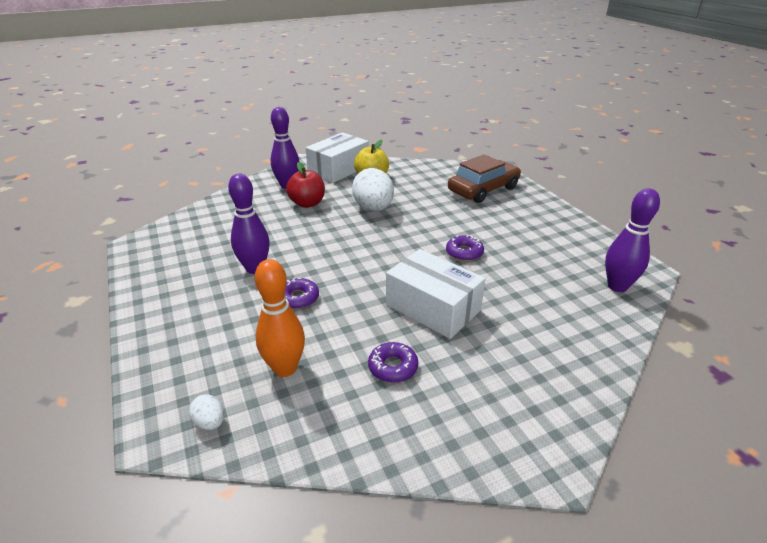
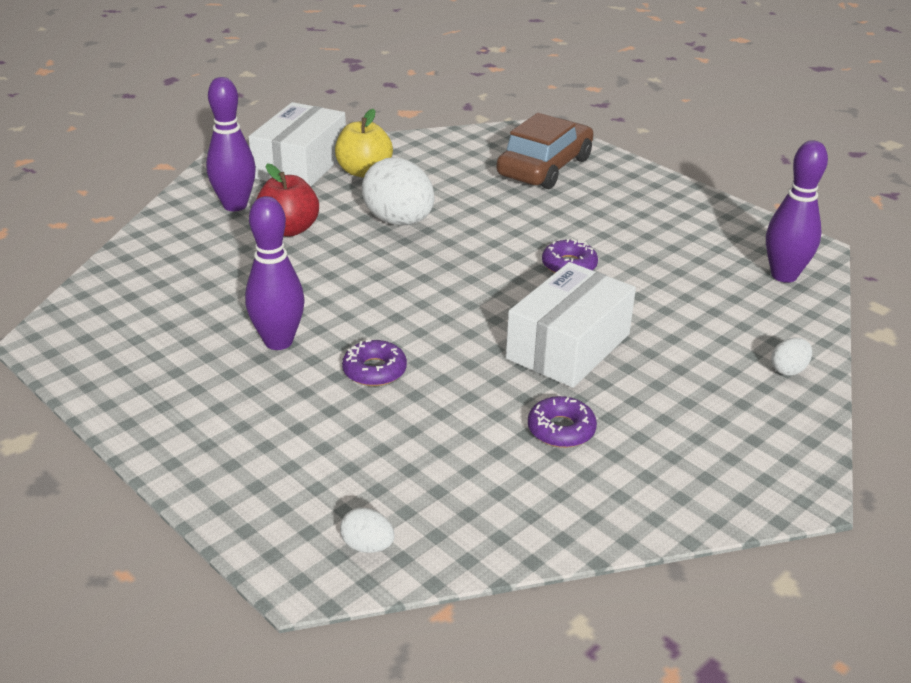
camera: 20 degrees left, 0 degrees up
(285, 368) = (421, 462): orange bowling pin -> none
(432, 307) = (568, 346): white box -> white box turned 75 degrees counterclockwise
(589, 359) = (788, 370): none -> white egg

